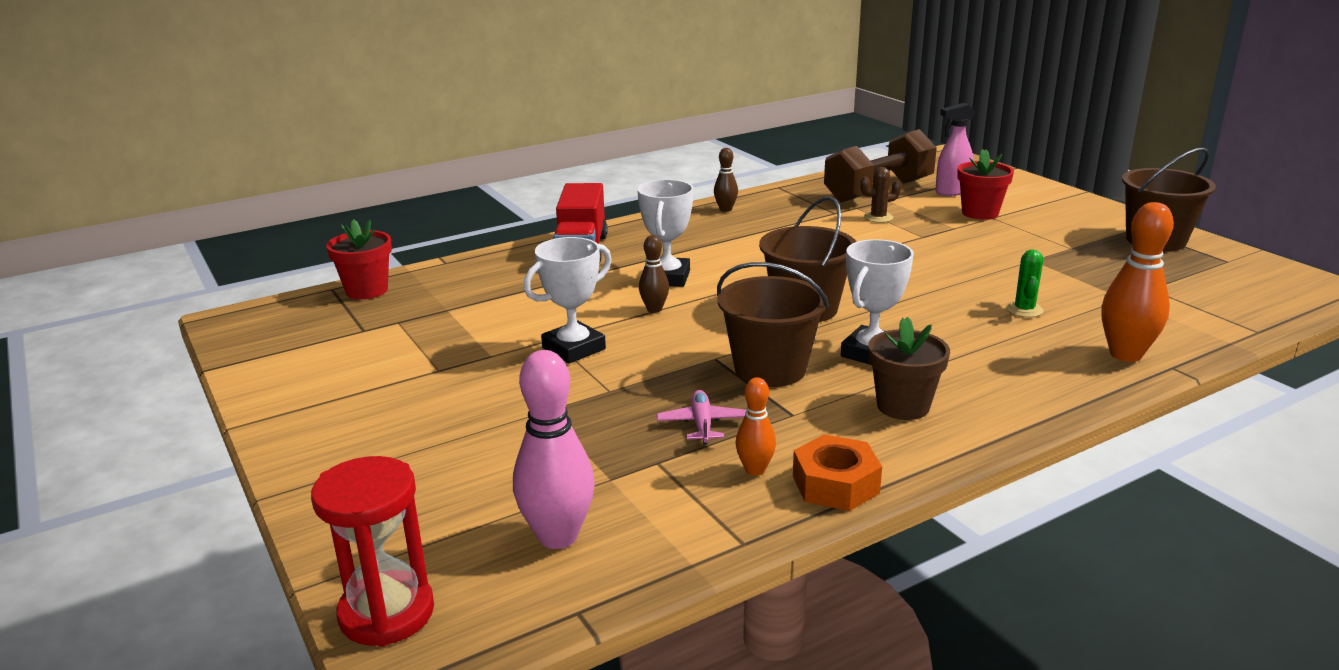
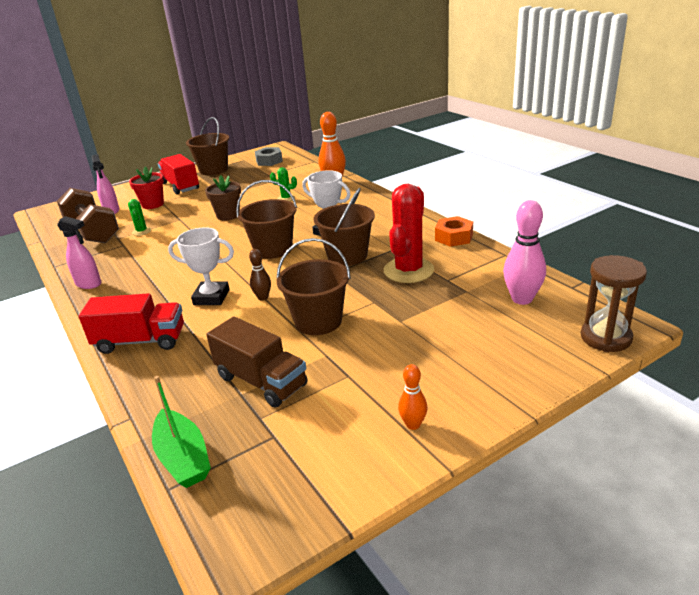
camera: 90 degrees left, 5 degrees up
(367, 290) = (183, 458): red flower pot -> green boat
(387, 613) = (605, 338): red hourglass -> brown hourglass
(462, 319) = (261, 381): none -> brown truck
(574, 348) = (318, 321): white trophy -> brown bucket
(702, 424) = (408, 270): pink plane -> red cactus
(725, 209) = (89, 284): brown bowling pin -> pink spray bottle
(755, 470) = (447, 255): orange bowling pin -> orange bowling pin (413, 424)
(878, 217) = (141, 231): brown cactus -> green cactus
(903, 406) = (383, 224): brown flower pot -> brown flower pot (228, 215)
(1064, 223) = (180, 186): none -> red truck
(1232, 285) = (269, 161): none -> grey nut

